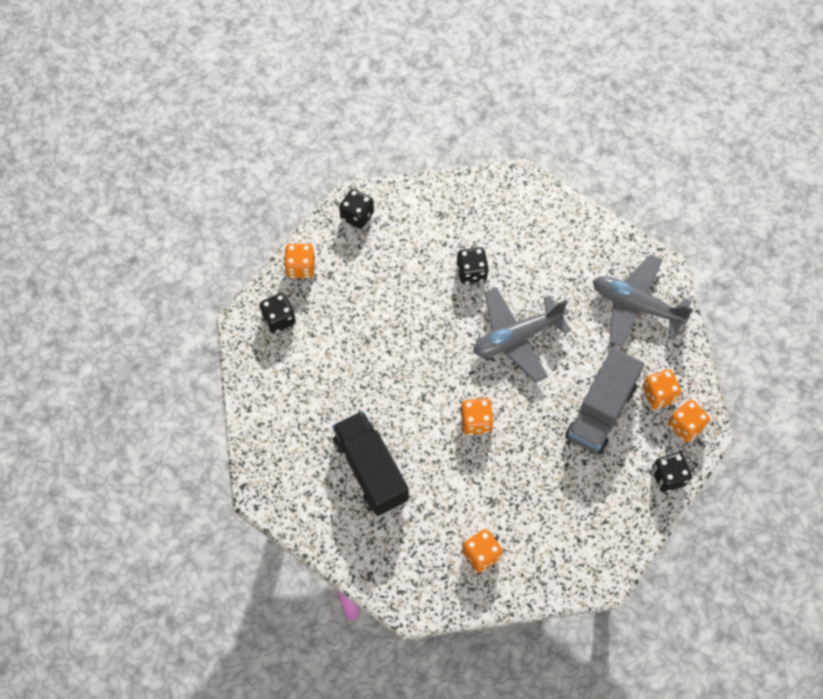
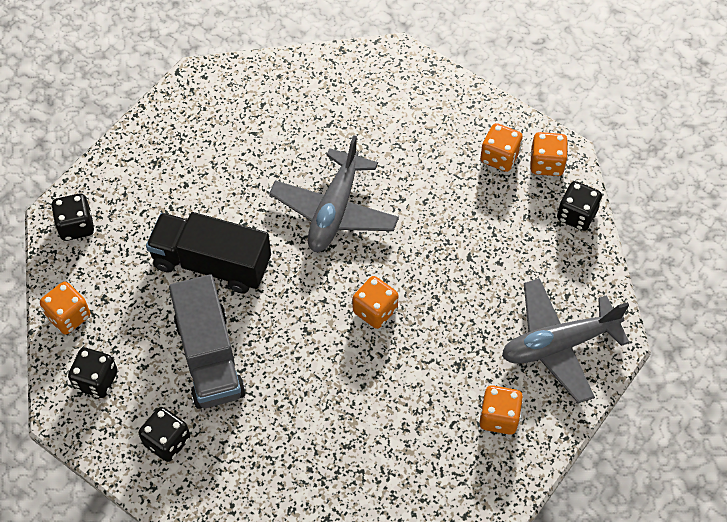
camera: 45 degrees left, 5 degrees down
(370, 470) = (327, 436): black truck -> black truck (212, 263)
(471, 272) = (236, 189): black dice -> black dice (167, 441)
(600, 412) = (468, 211): grey truck -> grey truck (209, 357)
(636, 306) = (406, 101): grey plane -> grey plane (558, 344)

